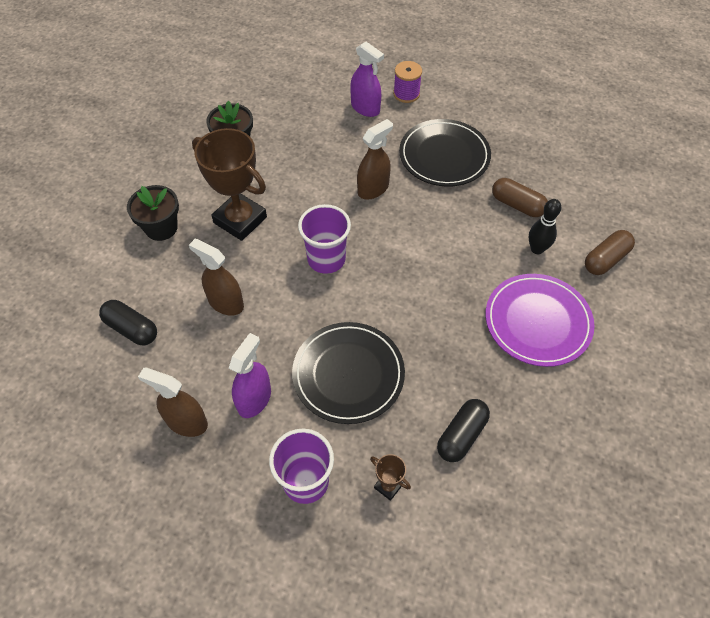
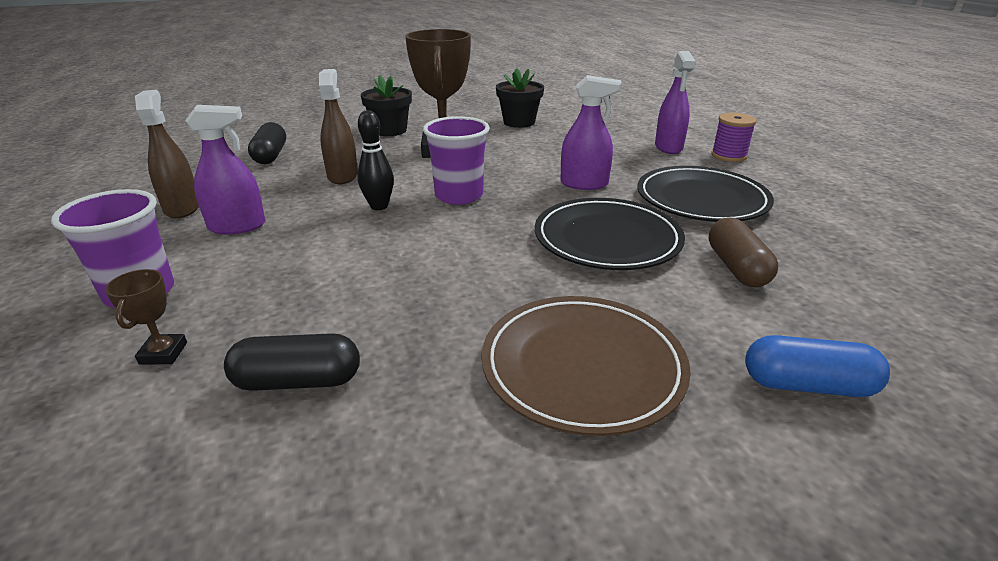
camera: 50 degrees right, 25 degrees down
(348, 374) = (321, 261): black plate -> black plate (607, 239)
(373, 189) = (584, 184): brown spray bottle -> purple spray bottle
(537, 249) = (701, 311): black bowling pin -> black bowling pin (379, 206)
(537, 322) = (582, 366): purple plate -> brown plate
(605, 259) = (807, 385): brown capsule -> blue capsule

